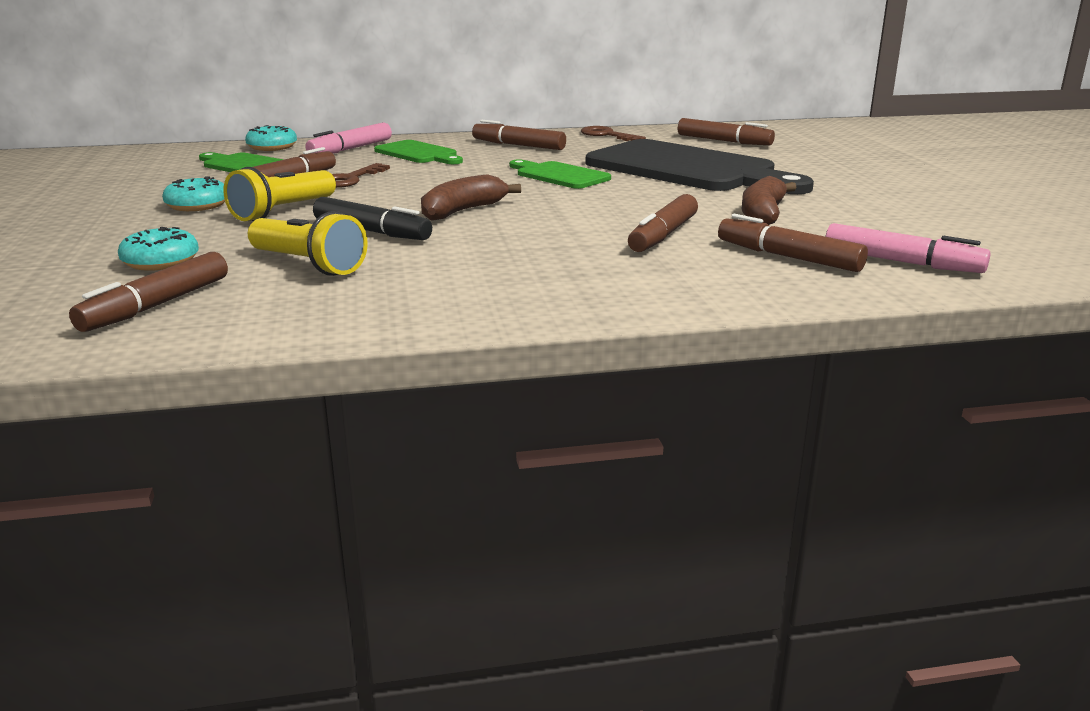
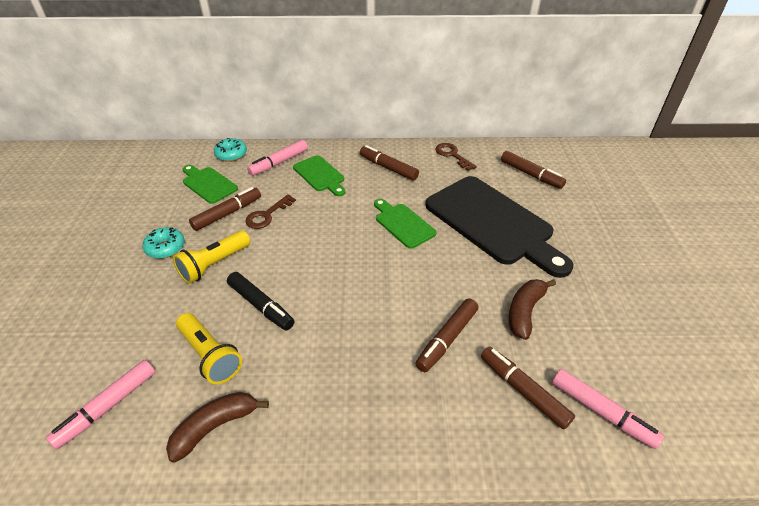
camera: 10 degrees right, 20 degrees up
(157, 305) = (108, 407): brown marker -> pink marker
(161, 262) = (125, 337): turquoise donut -> none
(463, 211) = (326, 278): brown banana -> brown banana (215, 426)

